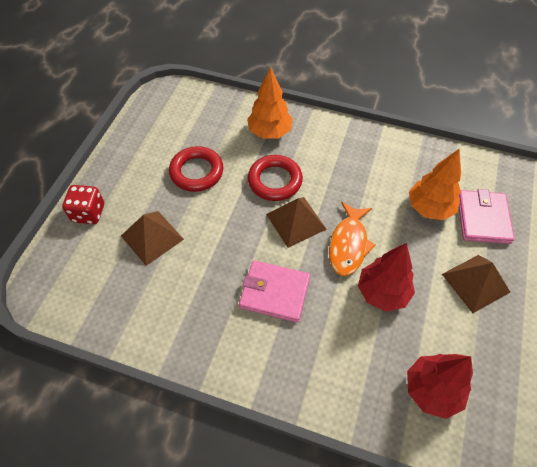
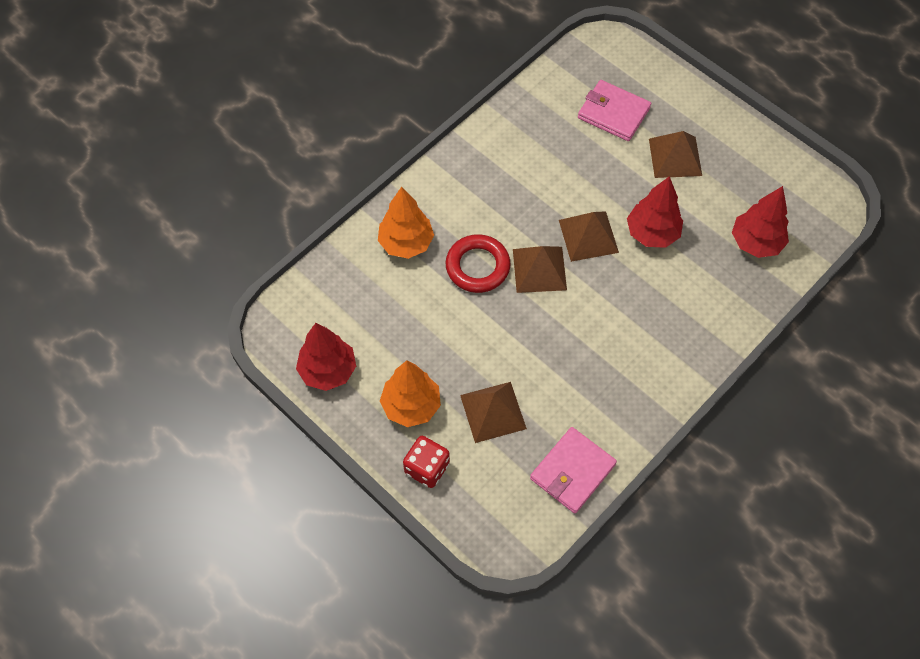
camera: 65 degrees left, 5 degrees up
(145, 129) = (328, 370): none -> red tree
(196, 172) = (425, 338): red ring -> none
(275, 292) = (612, 322): pink wallet -> pink wallet (572, 471)
(348, 244) = (588, 236): orange fish -> brown pyramid
(429, 208) = (581, 148): orange tree -> orange tree (411, 405)

